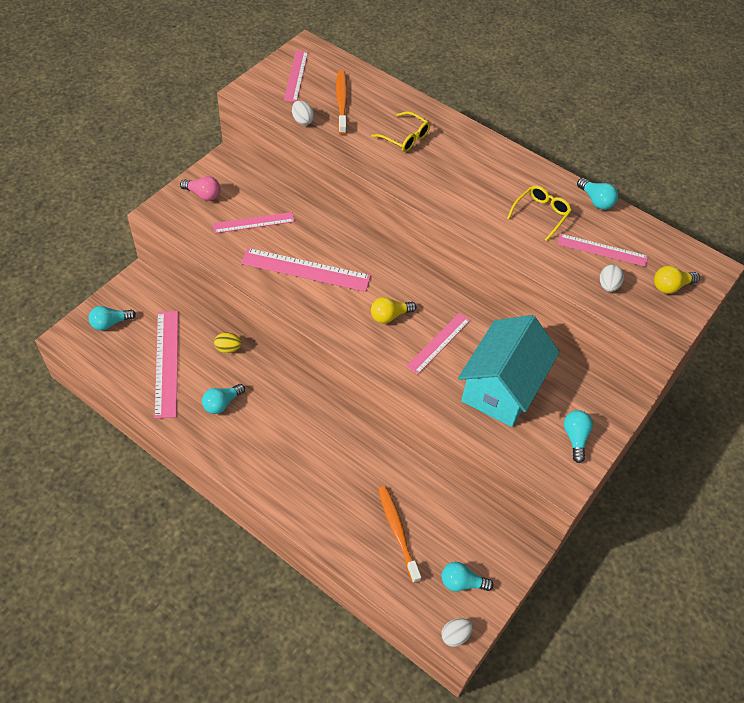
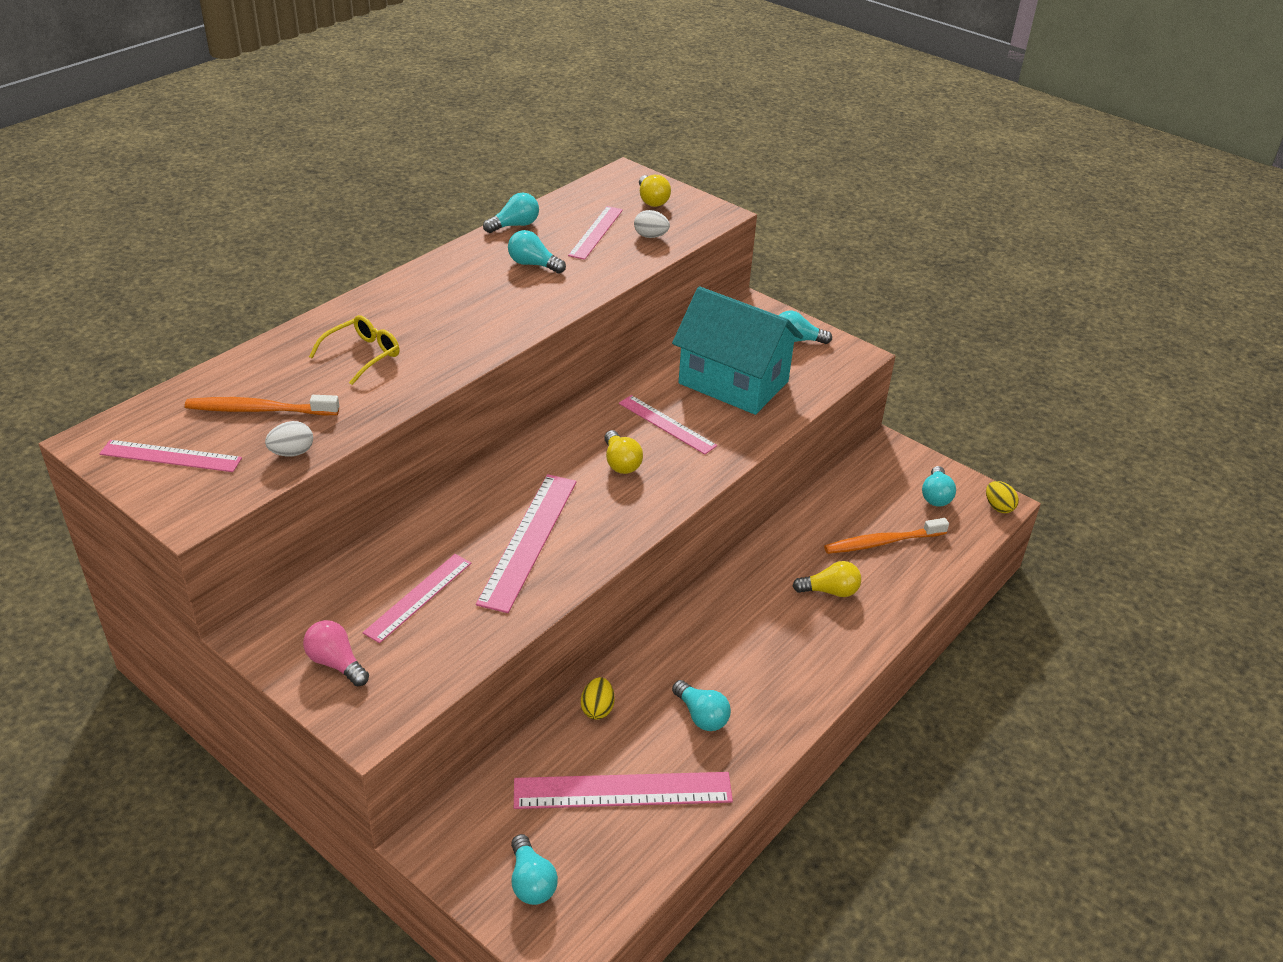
camera: 85 degrees left, 15 degrees down
(203, 194) = (336, 663): pink light bulb -> pink light bulb turned 75 degrees counterclockwise
(254, 223) = (418, 597): pink ruler -> pink ruler turned 45 degrees clockwise
(339, 488) = (830, 591): none -> yellow light bulb
(455, 635) = (998, 507): white egg -> yellow egg
(541, 214) = (533, 264): yellow glasses -> turquoise light bulb

